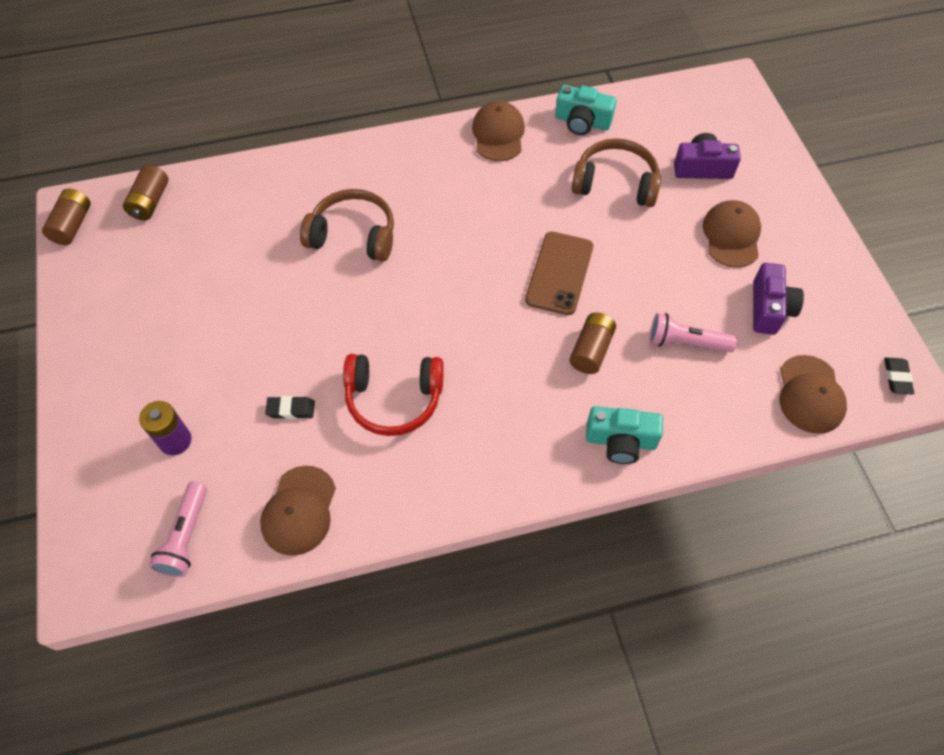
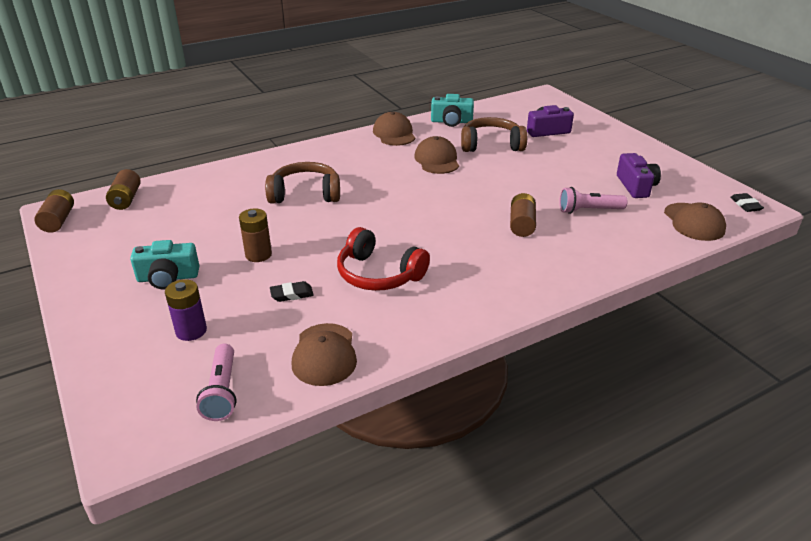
camera: 15 degrees left, 25 degrees down
(272, 334) = (258, 255): none -> brown battery
(394, 399) = (378, 274): red headphones -> red headphones turned 45 degrees clockwise
(559, 273) = (475, 191): brown phone -> none
(620, 441) = (573, 267): turquoise camera -> turquoise camera (168, 278)
(731, 236) = (587, 157): brown cap -> brown cap (437, 160)

